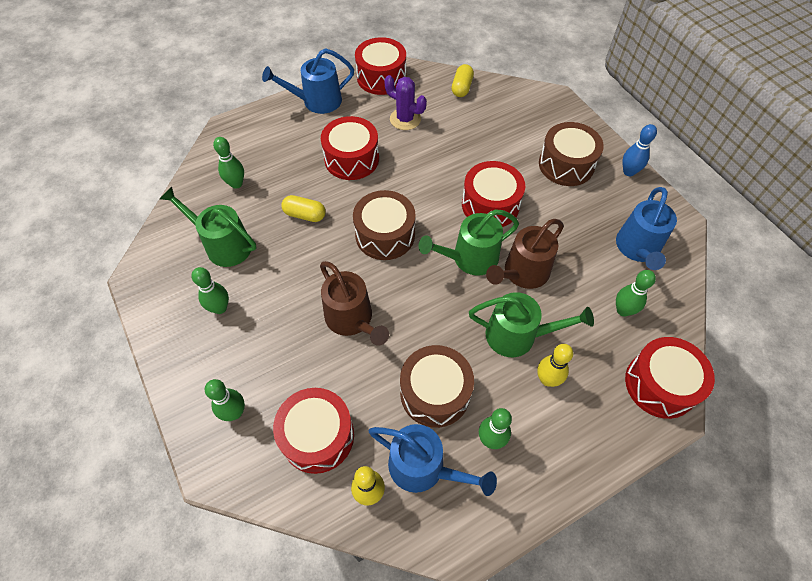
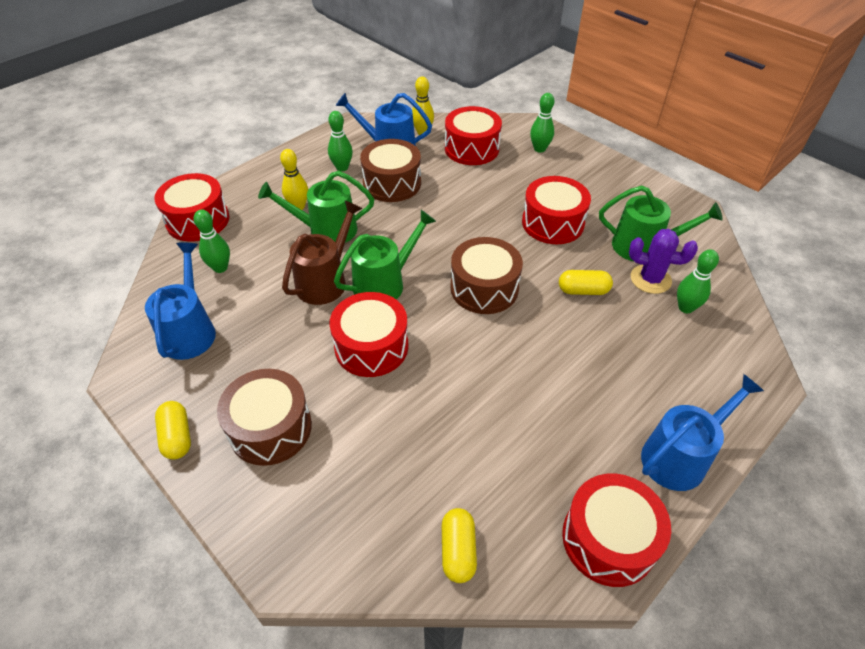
camera: 165 degrees right, 10 degrees down
(220, 308) = (603, 201): green bowling pin -> none
(351, 159) = (570, 370): red drum -> red drum (553, 223)
(352, 319) = (482, 214): brown watering can -> none
(405, 119) = (528, 454): purple cactus -> purple cactus (650, 279)
(629, 172) = (177, 437): blue bowling pin -> yellow capsule

